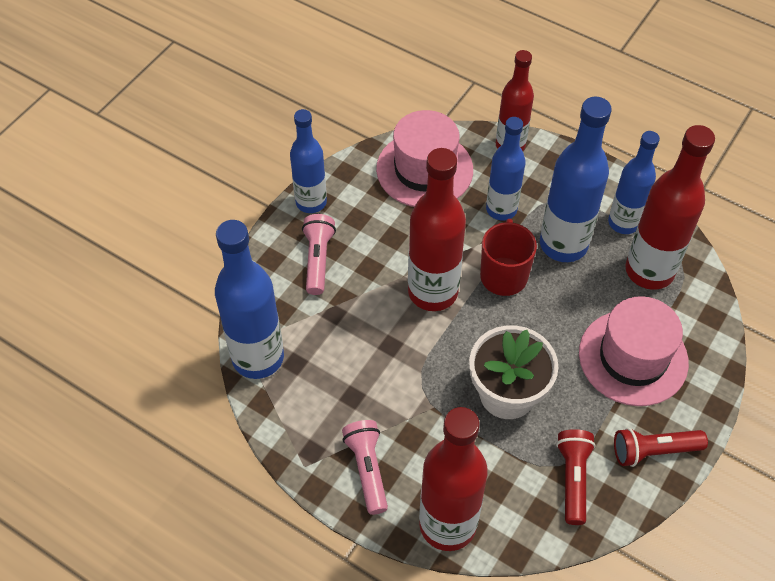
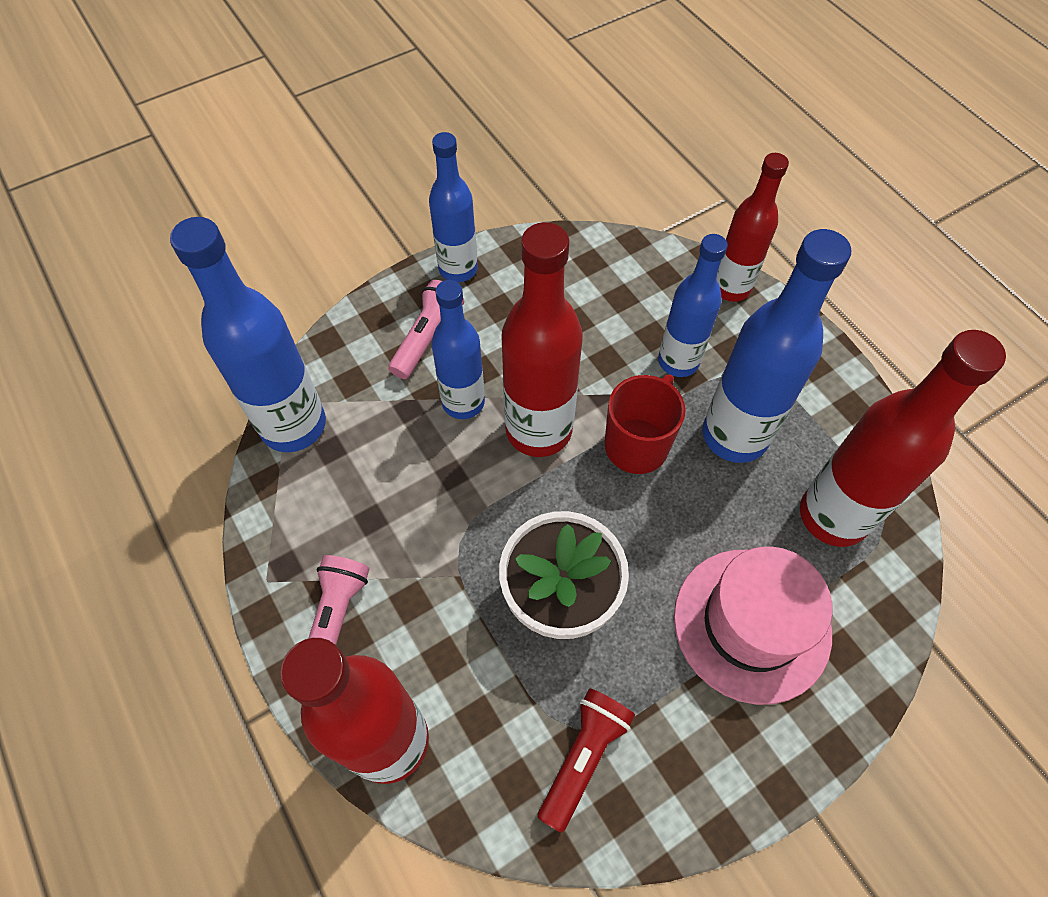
camera: 25 degrees right, 5 degrees up
(424, 169) = (610, 279): pink hat -> none
(623, 223) = (829, 438): blue bottle -> blue bottle (463, 402)
(653, 451) = (714, 770): red flashlight -> none

